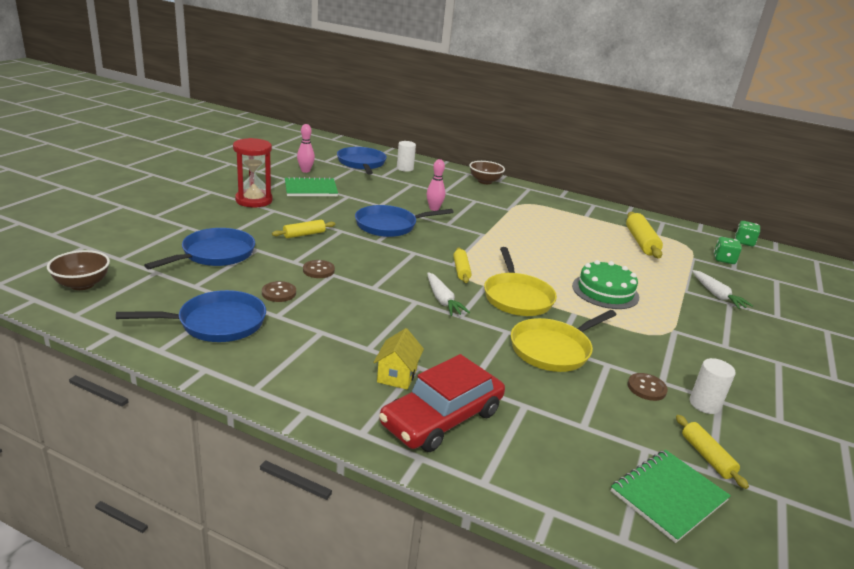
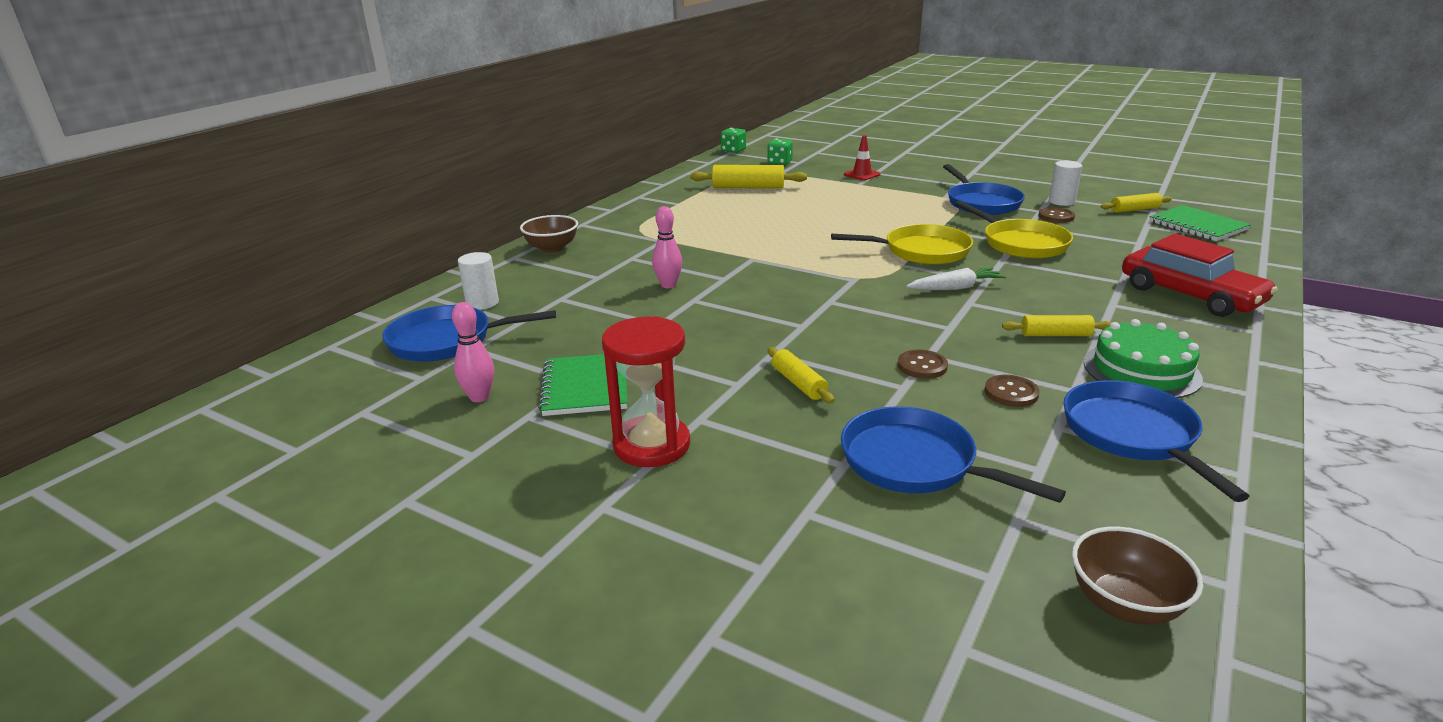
camera: 80 degrees left, 0 degrees up
(390, 226) = (742, 316): blue pan -> blue pan (981, 203)
(397, 375) = (1139, 314): yellow house -> none
(461, 270) = (869, 275): yellow rolling pin -> yellow rolling pin (1055, 335)
(605, 291) = (881, 213): green cake -> green cake (1141, 370)
(717, 295) = (862, 174): white carrot -> red traffic cone

